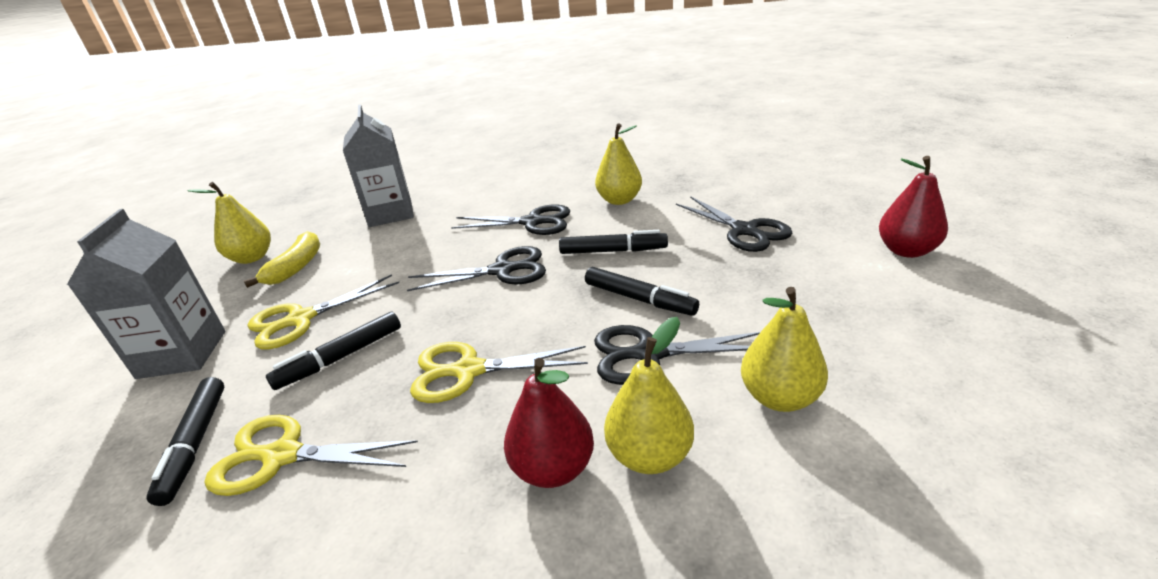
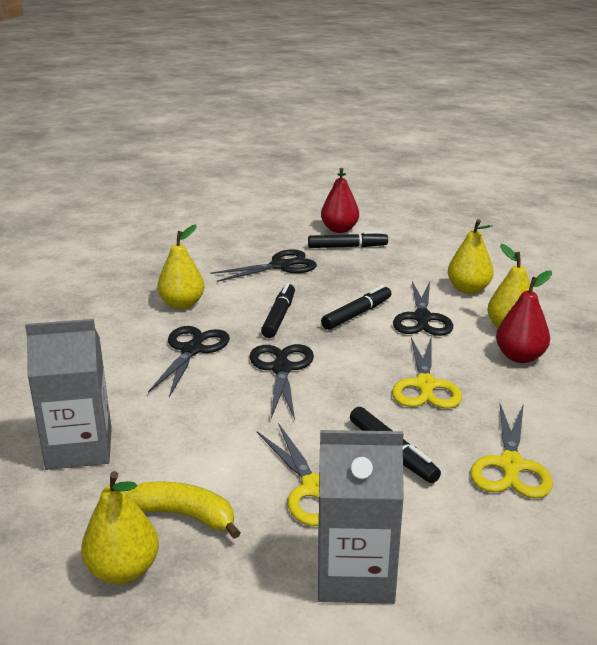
camera: 85 degrees left, 5 degrees down
(195, 444) = (497, 520): black marker -> black marker (347, 247)

